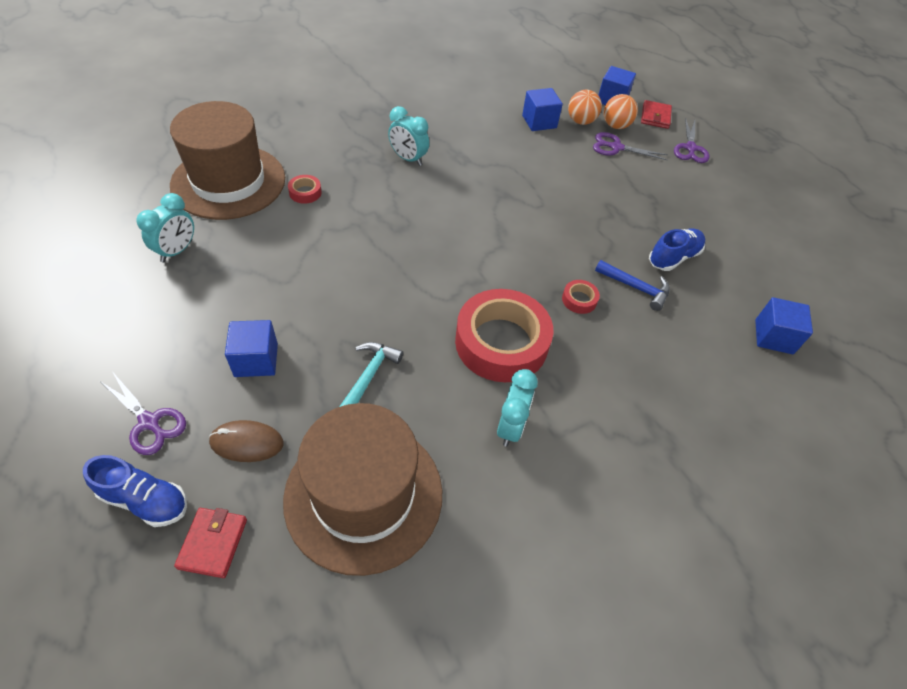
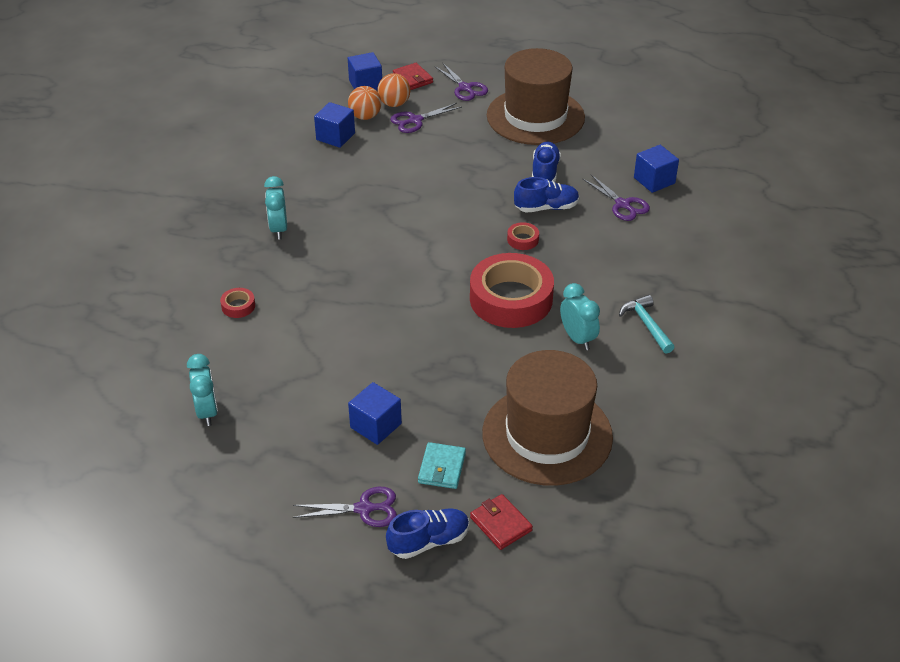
camera: 40 degrees left, 10 degrees down
(228, 182) = (164, 341): brown hat -> brown hat (535, 116)
(247, 443) = (442, 468): brown mouse -> turquoise wallet
(369, 375) = (460, 377): turquoise hammer -> turquoise hammer (646, 324)
(408, 159) = (278, 229): turquoise clock -> turquoise clock turned 90 degrees clockwise
(636, 288) = (546, 207): blue hammer -> blue shoe
(713, 336) = (622, 204): none -> purple scissors

